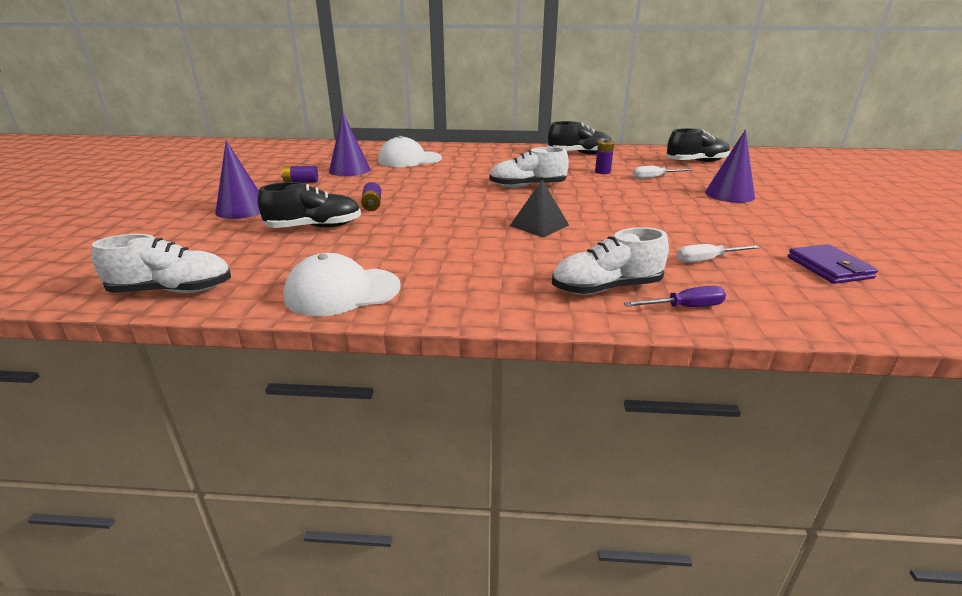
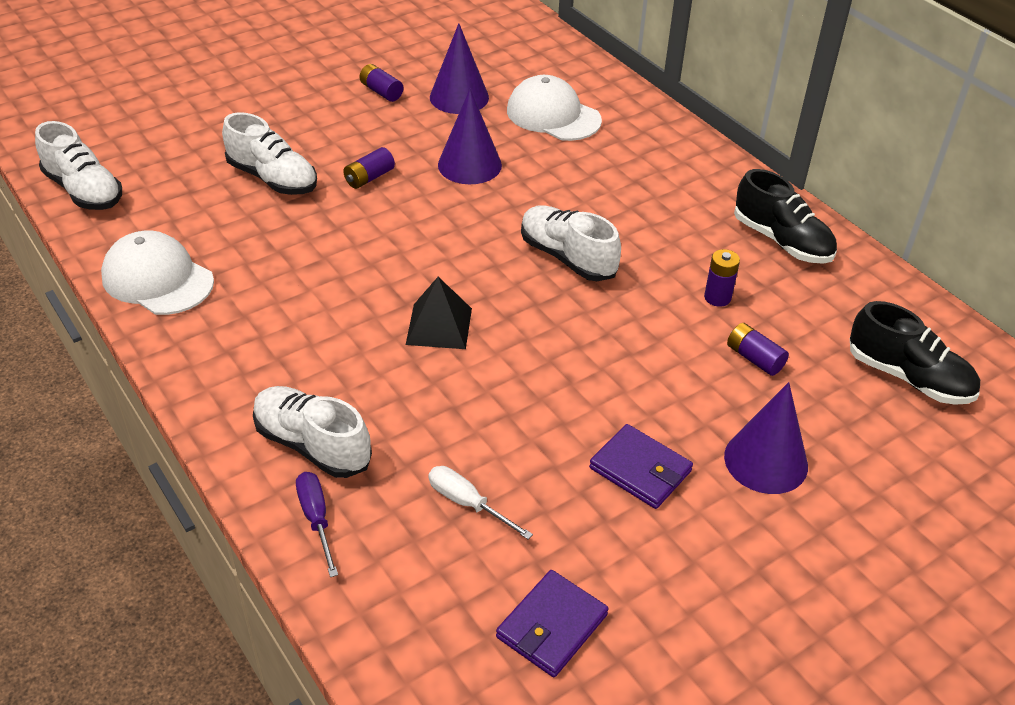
camera: 50 degrees right, 15 degrees up
(242, 209) = (269, 109): purple cone -> purple cone (469, 165)
(314, 227) = (273, 178): black shoe -> white shoe
(654, 178) = (754, 358): white screwdriver -> purple battery
(684, 307) = (316, 519): purple screwdriver -> purple screwdriver turned 150 degrees counterclockwise
(714, 216) = (640, 470): none -> purple wallet

